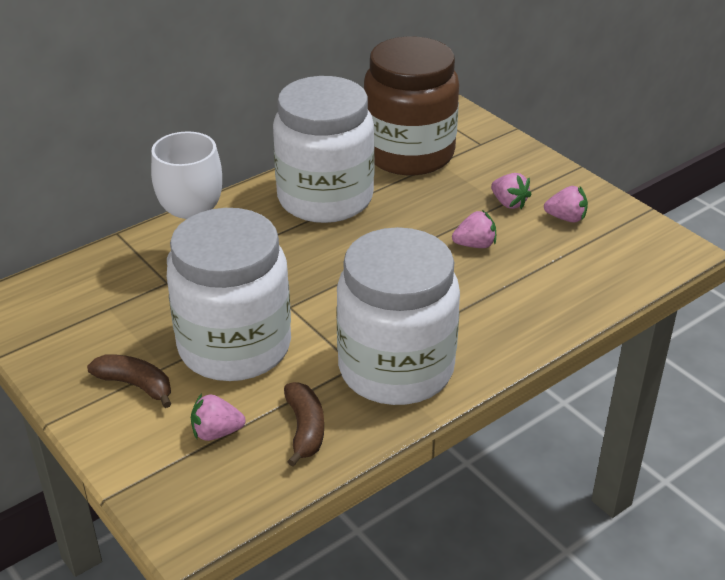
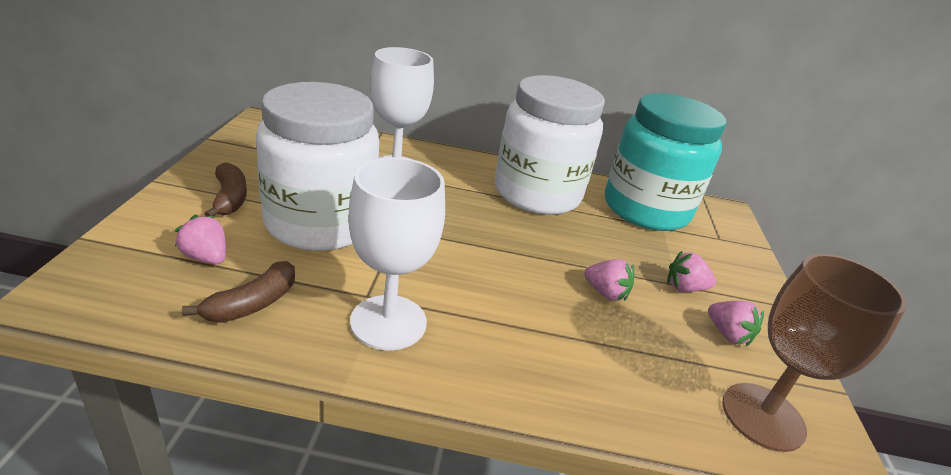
camera: 40 degrees right, 5 degrees down
(396, 369) = (388, 322): white jar -> white goblet
(409, 154) = (645, 209): brown jar -> turquoise jar
(509, 203) = (684, 288): pink strawberry -> pink strawberry turned 90 degrees clockwise
(633, 256) = (763, 416): none -> brown goblet

